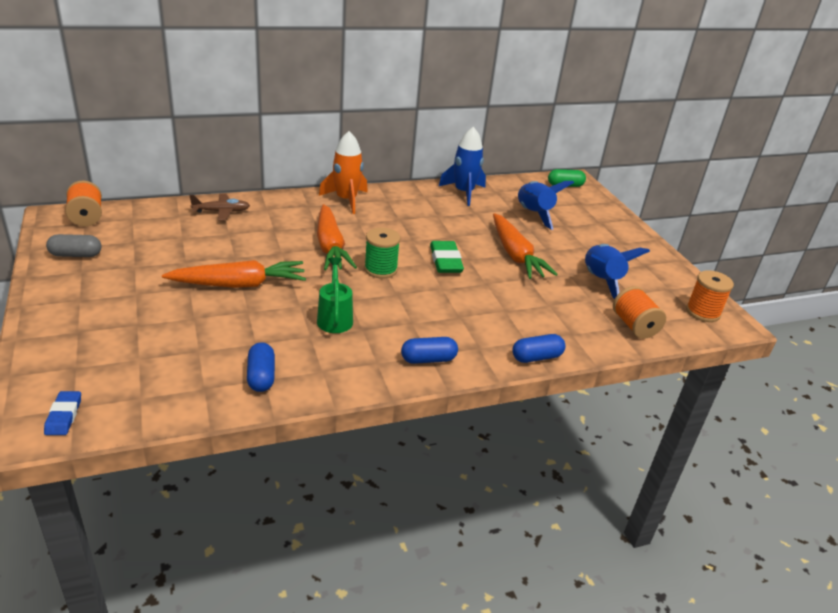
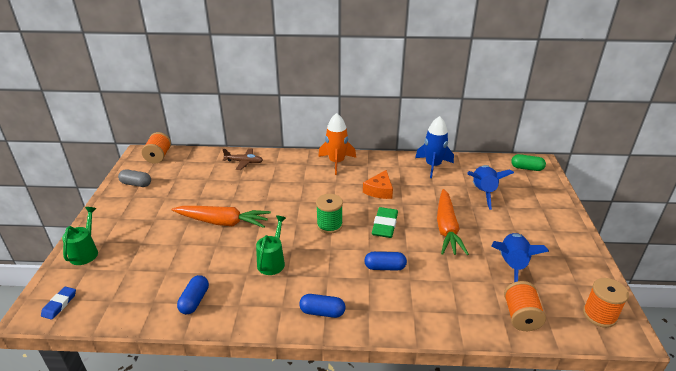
camera: 25 degrees right, 0 degrees up
(57, 347) = (86, 252): none -> green watering can
(330, 247) = (303, 200): orange carrot -> none
(417, 225) = (379, 190): none -> orange cheese
(536, 357) = (413, 329): blue capsule -> blue capsule (385, 267)

